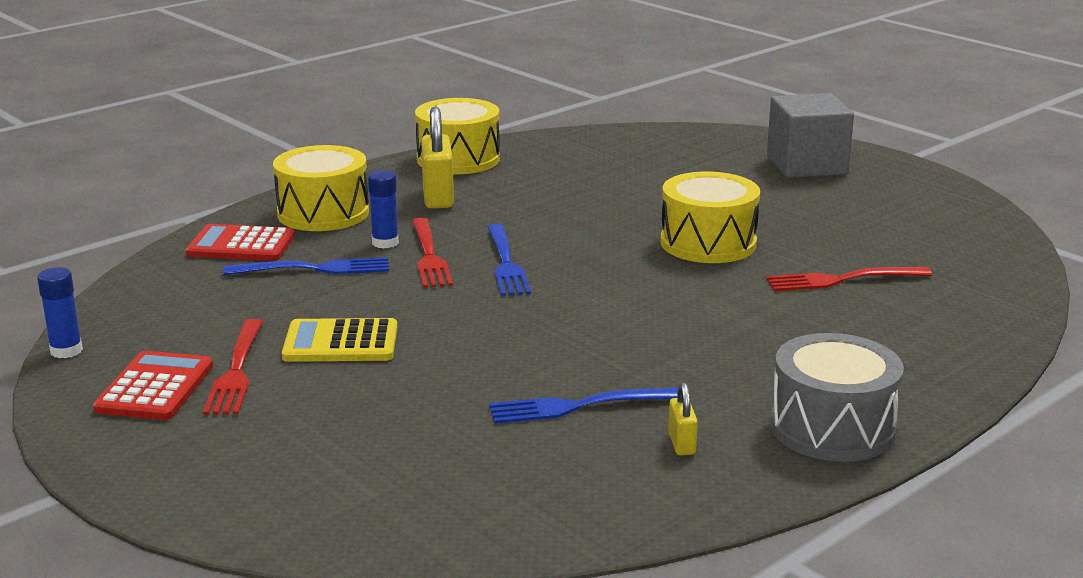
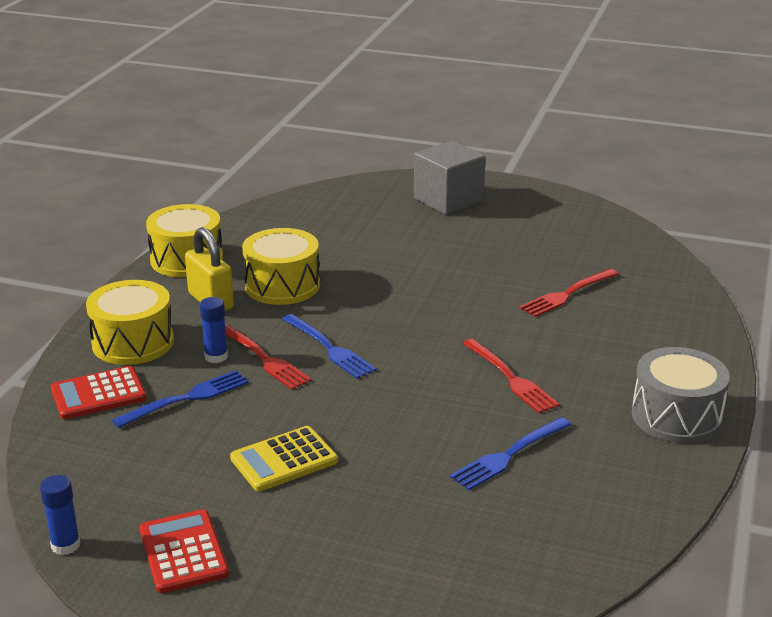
camera: 30 degrees left, 5 degrees up
(236, 371) = (231, 513): red fork -> red fork (510, 378)
(681, 444) = (602, 462): yellow padlock -> none
(708, 243) = (451, 288): yellow drum -> yellow drum (282, 285)

